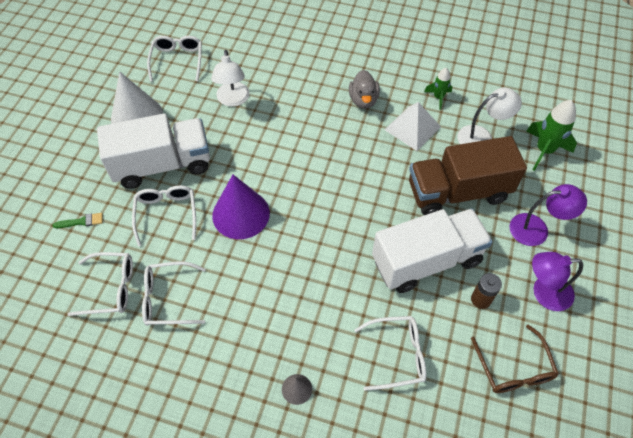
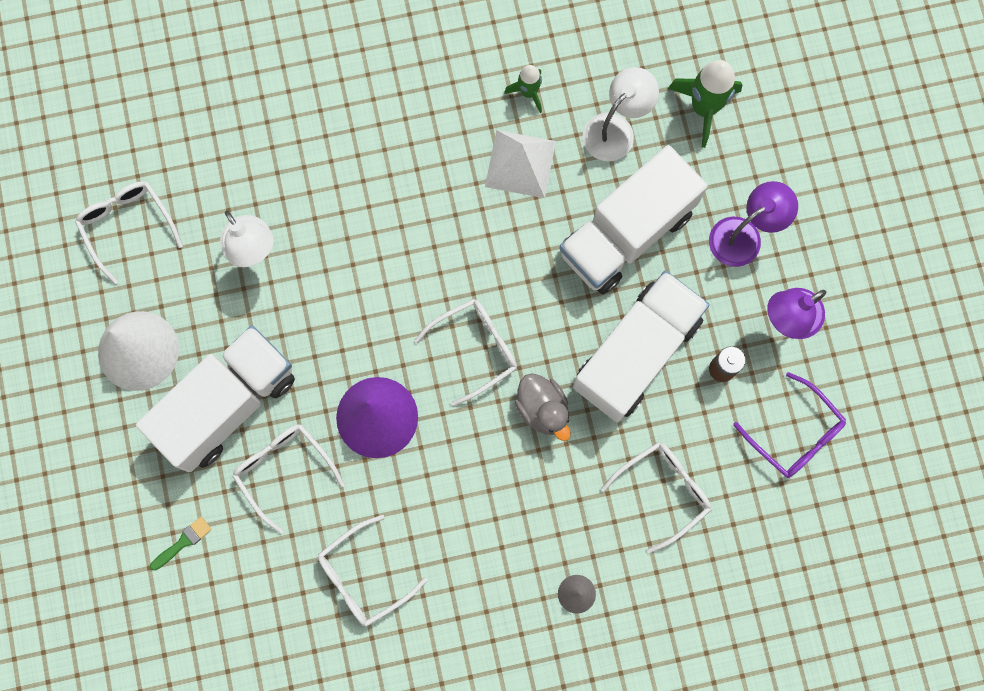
camera: 30 degrees left, 20 degrees up
(111, 288) = (286, 603): white glasses -> white glasses (475, 348)
(363, 100) = (430, 152): grey duck -> grey duck (543, 409)
(458, 192) = (626, 233): brown truck -> white truck
(514, 368) = (795, 434): brown glasses -> purple glasses

